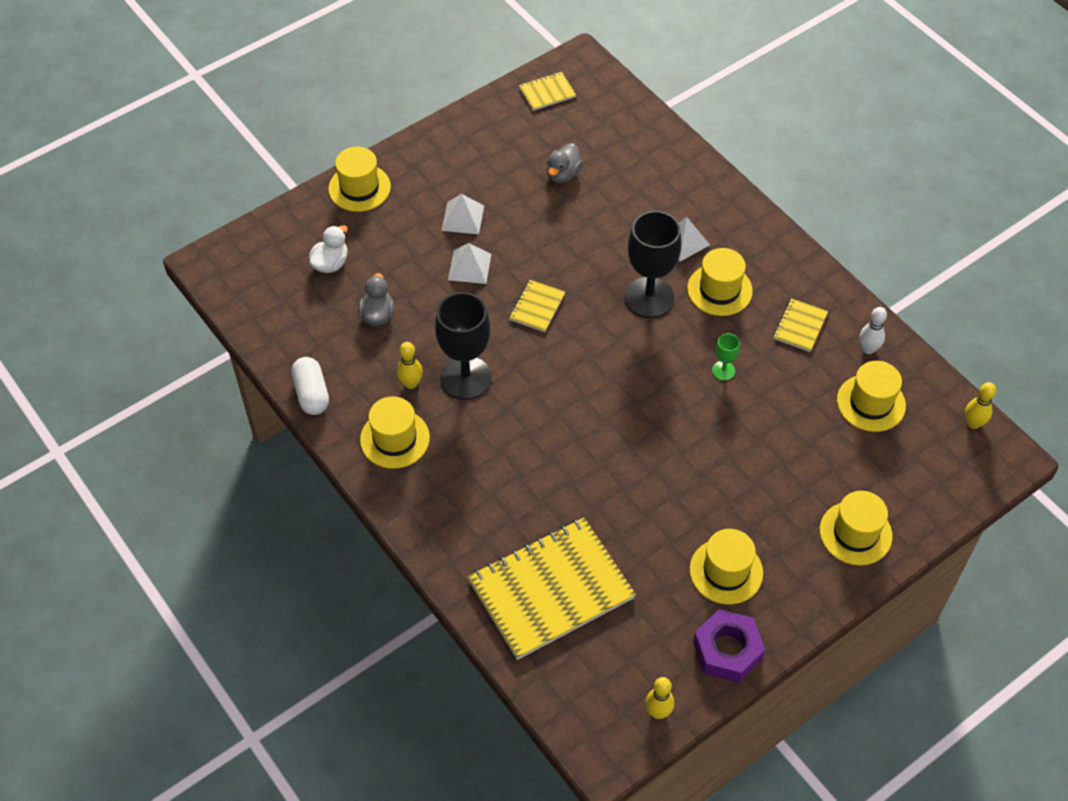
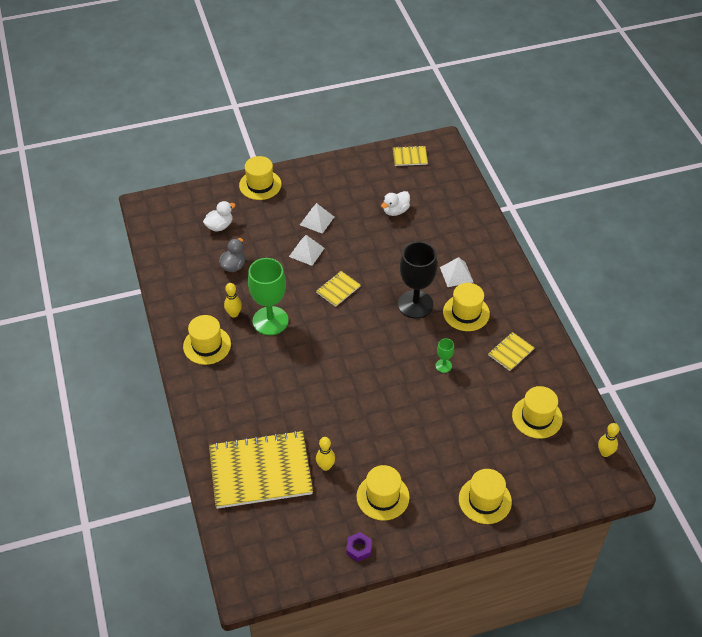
camera: 20 degrees right, 5 degrees down
(311, 394) = (169, 302): white capsule -> none
(466, 378) = (270, 321): black goblet -> green goblet
(563, 174) = (395, 211): grey duck -> white duck
(658, 712) = (292, 573): yellow bowling pin -> yellow bowling pin (325, 466)
(727, 650) = (359, 549): purple nut -> purple nut, size x0.55
(868, 349) = (552, 381): white bowling pin -> none

